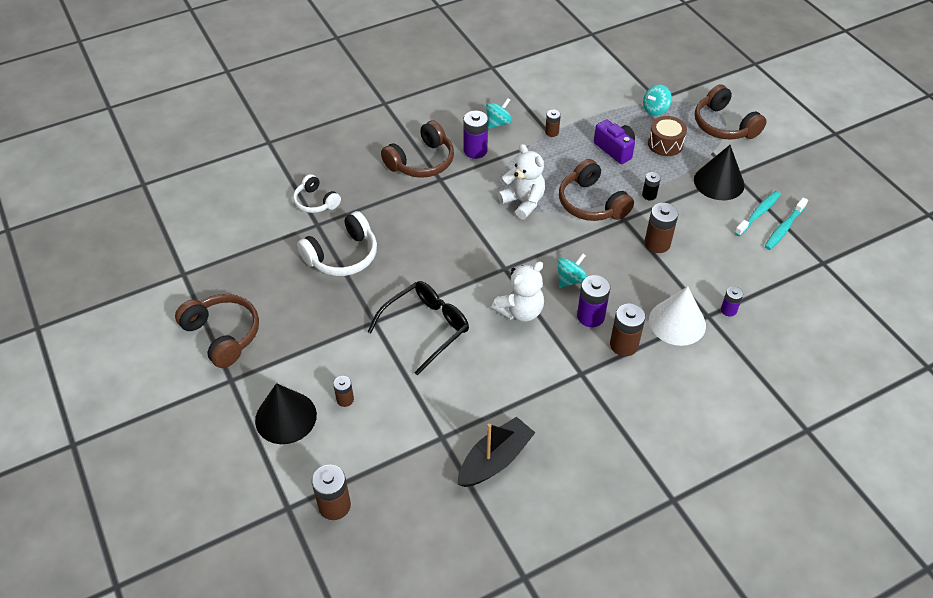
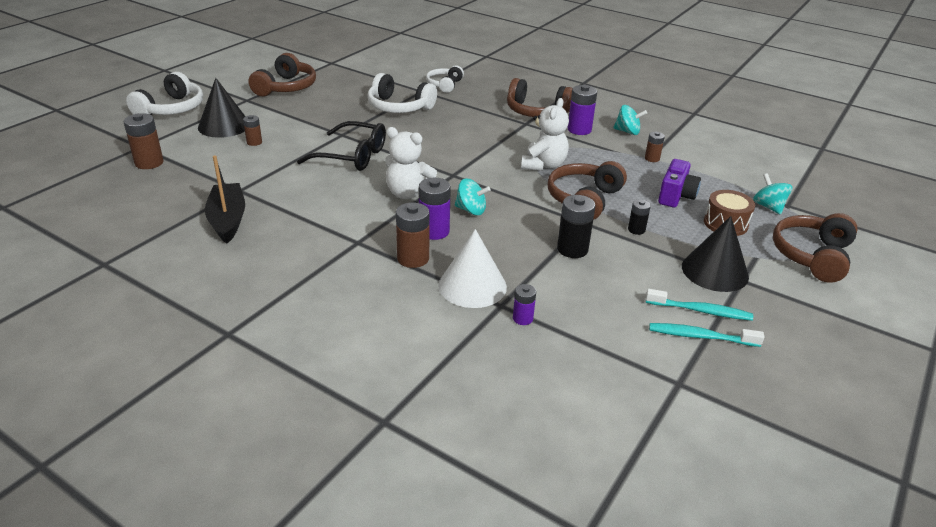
camera: 60 degrees right, 15 degrees down
(204, 459) = (171, 109): none -> white headphones
(495, 460) = (228, 220): black boat -> black boat turned 120 degrees counterclockwise
(655, 110) = (768, 207): turquoise spinning top -> turquoise spinning top turned 45 degrees clockwise
(657, 243) = (572, 249): brown battery -> black battery

